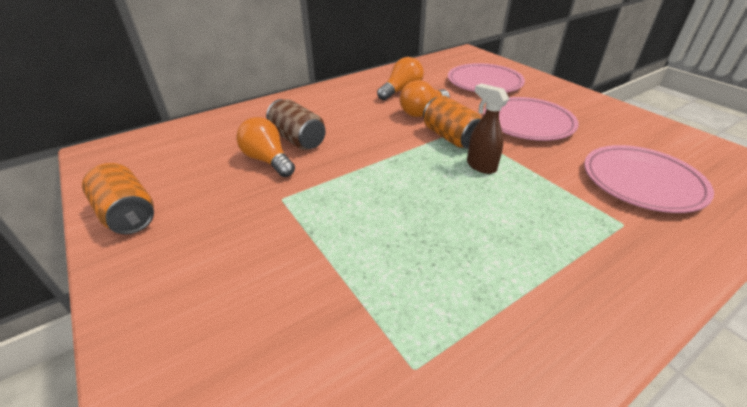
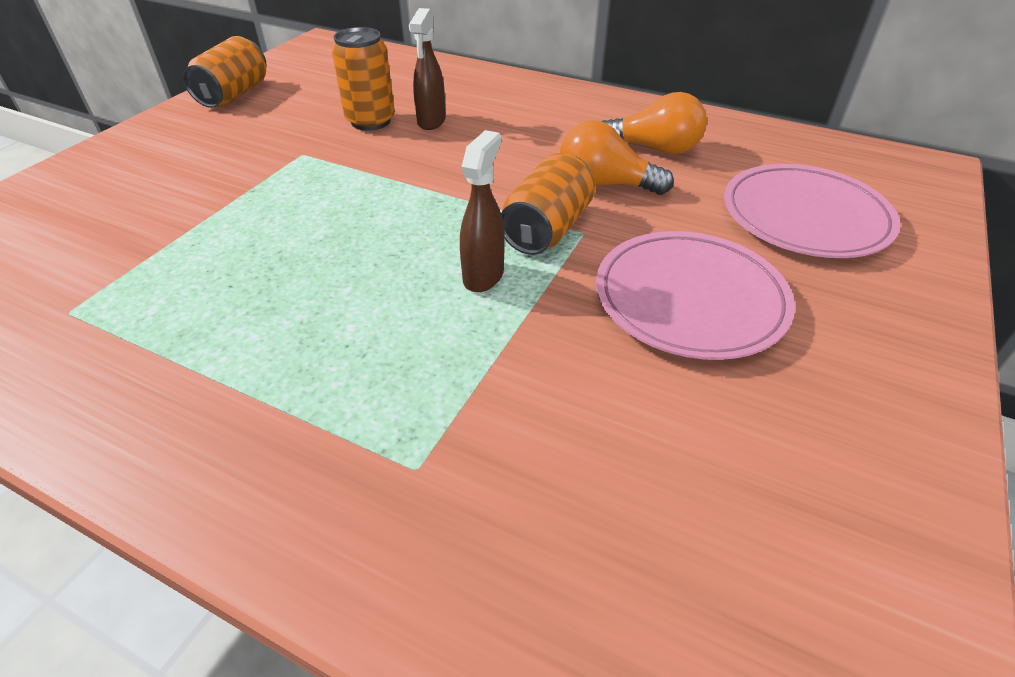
camera: 60 degrees right, 5 degrees up
(268, 160) = (370, 121): orange light bulb -> orange can
(298, 139) = (431, 122): brown can -> brown spray bottle
(641, 182) = (588, 490): pink plate -> none

